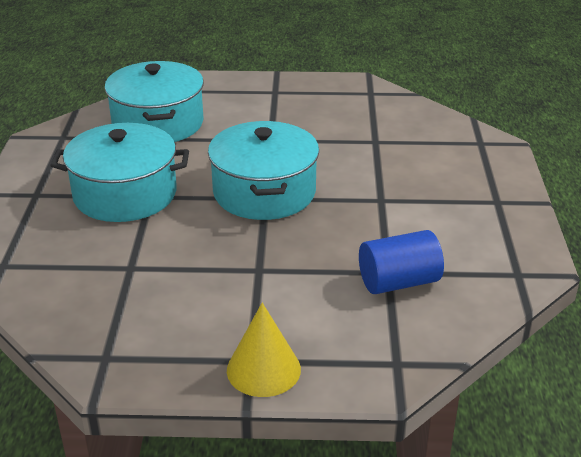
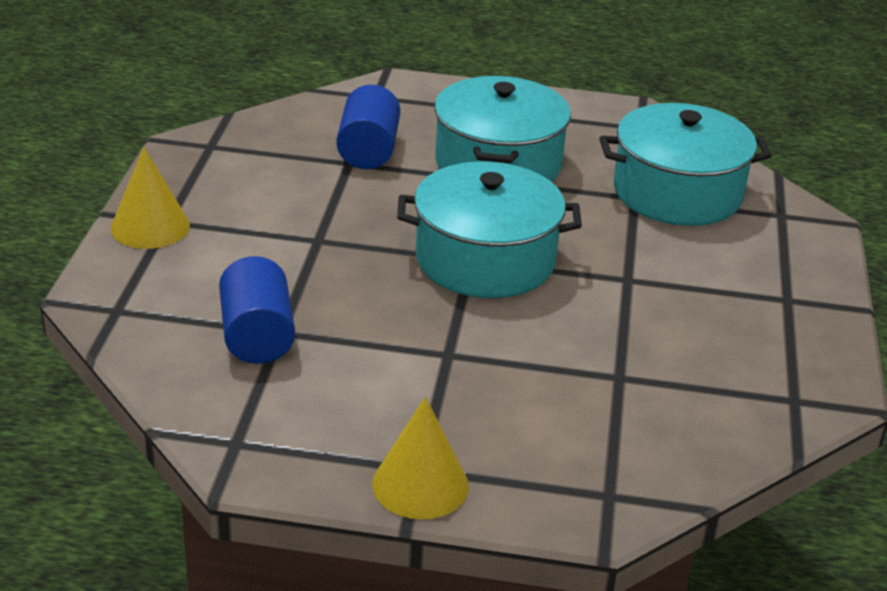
camera: 95 degrees right, 0 degrees up
(108, 259) = (368, 151): none -> blue cylinder
(511, 200) = (420, 485): none -> yellow cone

